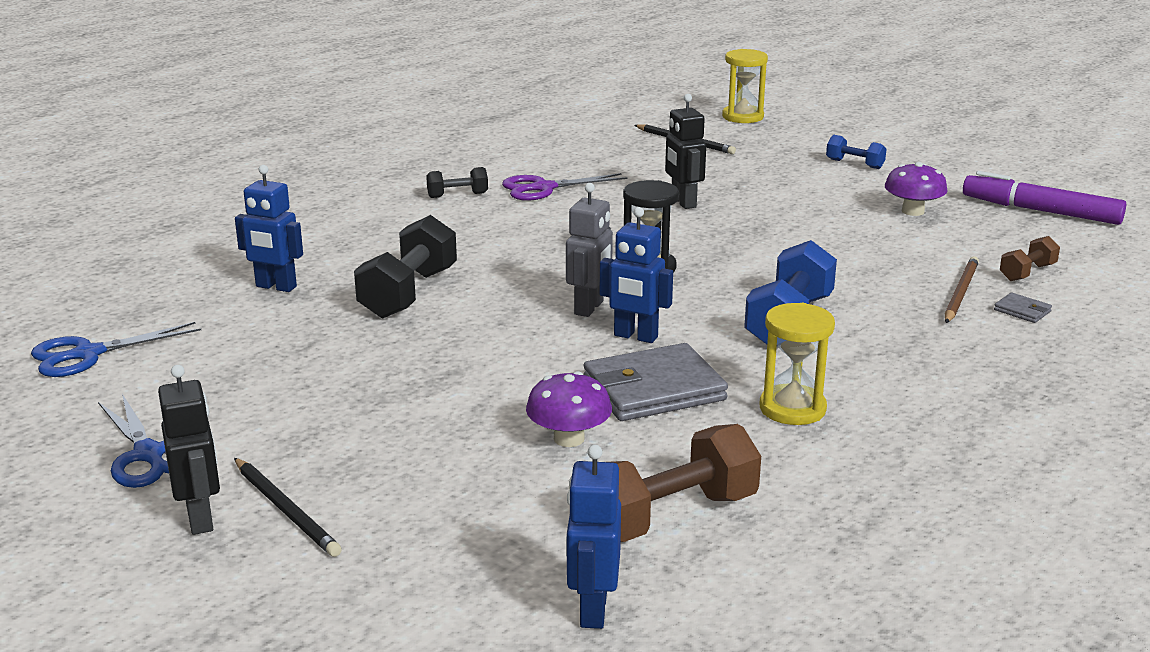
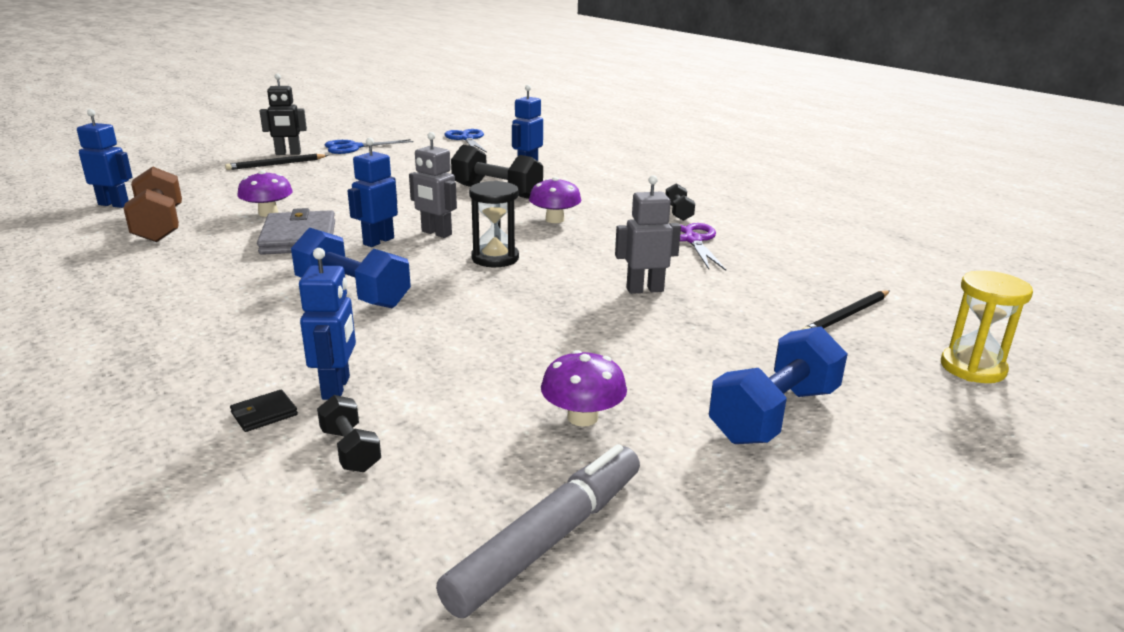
camera: 100 degrees right, 0 degrees up
(509, 251) = (554, 220): none -> purple mushroom
(683, 202) = (644, 289): black robot -> grey robot
(792, 408) = (223, 272): yellow hourglass -> none
(854, 164) = (774, 414): blue dumbbell -> blue dumbbell, size x1.89
(960, 293) = (337, 388): brown pencil -> blue robot
(1022, 311) = (264, 414): grey wallet -> black wallet
(1027, 273) = (350, 450): brown dumbbell -> black dumbbell
(1040, 211) = (548, 539): purple marker -> grey marker

